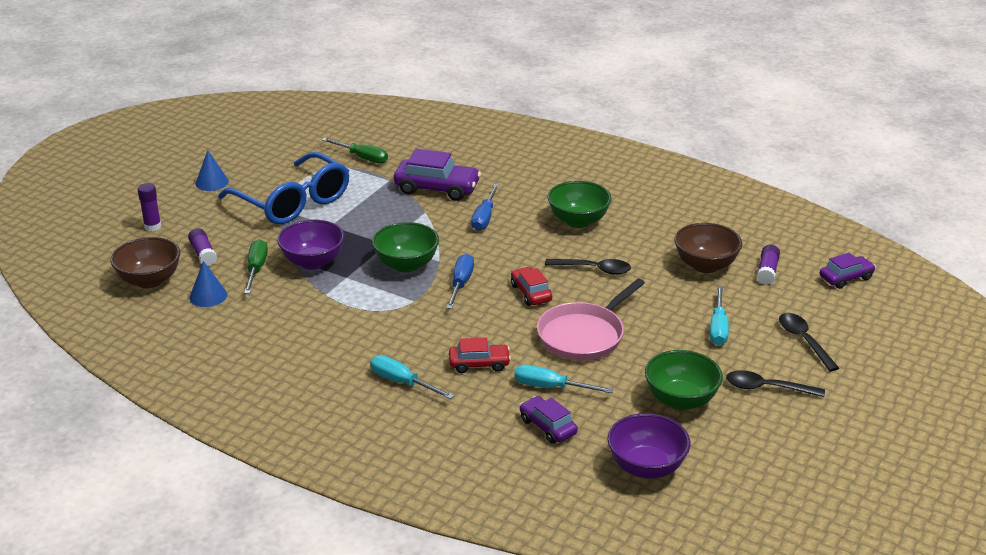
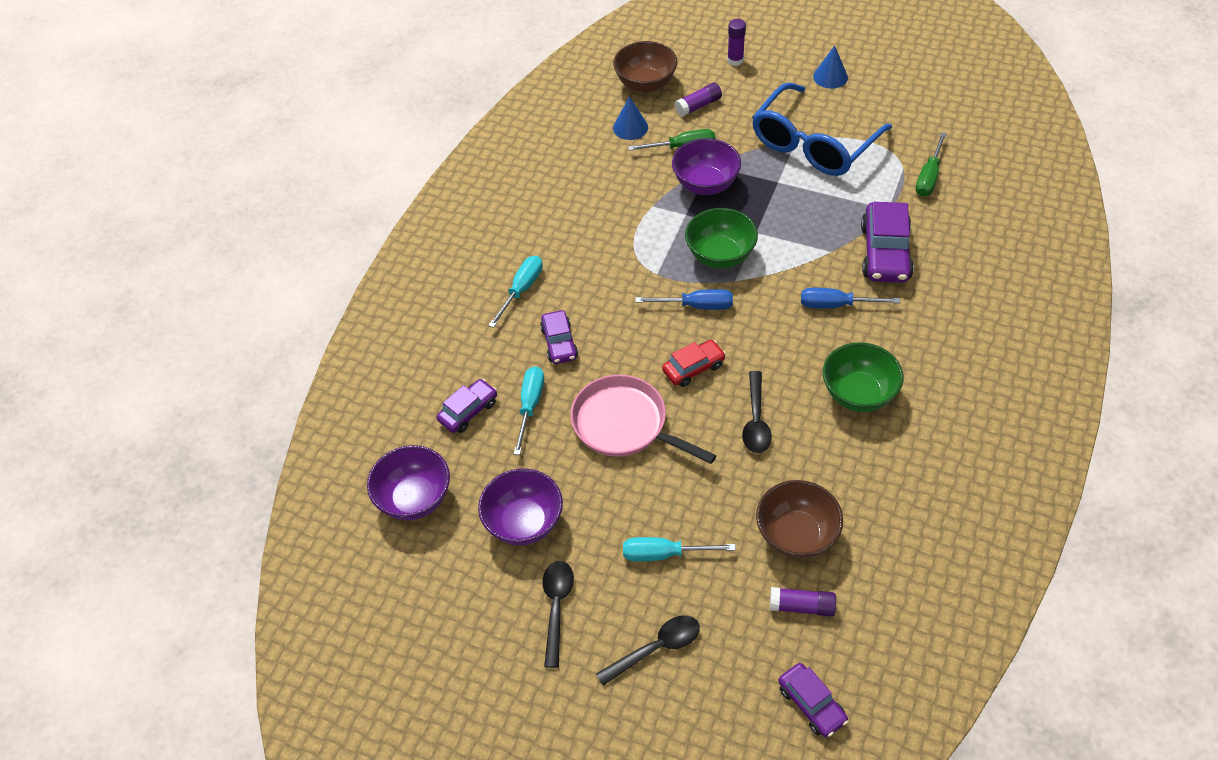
camera: 85 degrees right, 20 degrees up
(479, 364) = (559, 343): red car -> purple car
(680, 400) = (524, 523): green bowl -> purple bowl

